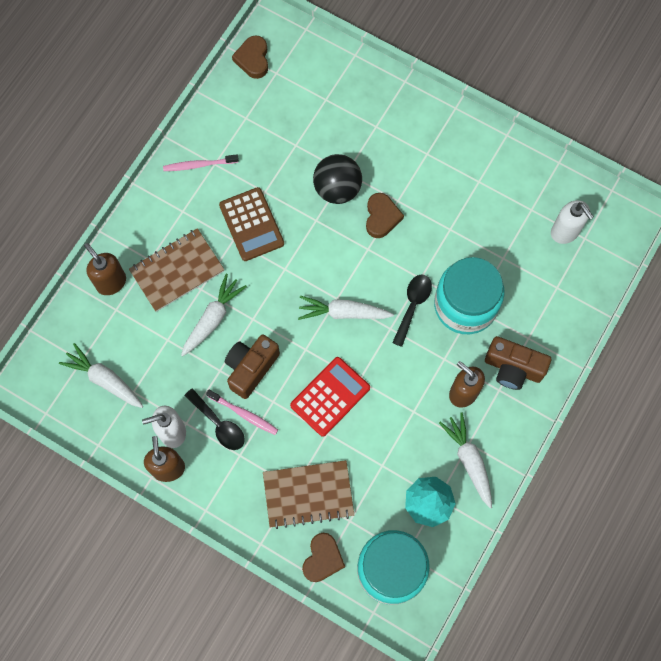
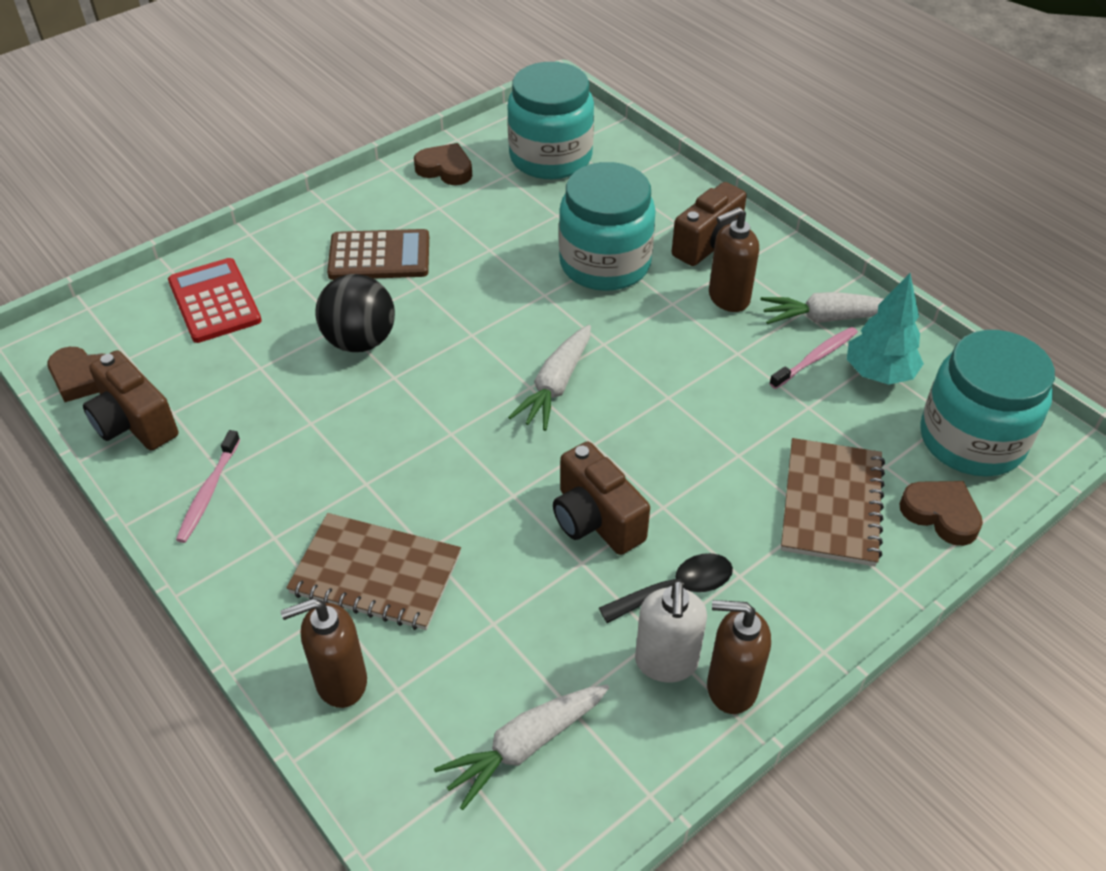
camera: 70 degrees left, 25 degrees down
(177, 271) = (376, 574): brown notebook -> brown notebook turned 60 degrees counterclockwise
(213, 318) = (486, 547): white carrot -> none
(231, 103) = (134, 422): none -> brown camera
(244, 414) = (670, 550): pink toothbrush -> pink toothbrush (815, 358)
(251, 224) = (354, 453): brown calculator -> brown calculator (379, 256)
(330, 396) = (681, 435): red calculator -> red calculator (214, 301)
(381, 217) = (432, 308): brown heart -> brown heart (445, 169)
(412, 306) = (581, 312): black spoon -> none
(565, 232) = (550, 157): white soap dispenser -> turquoise jar

